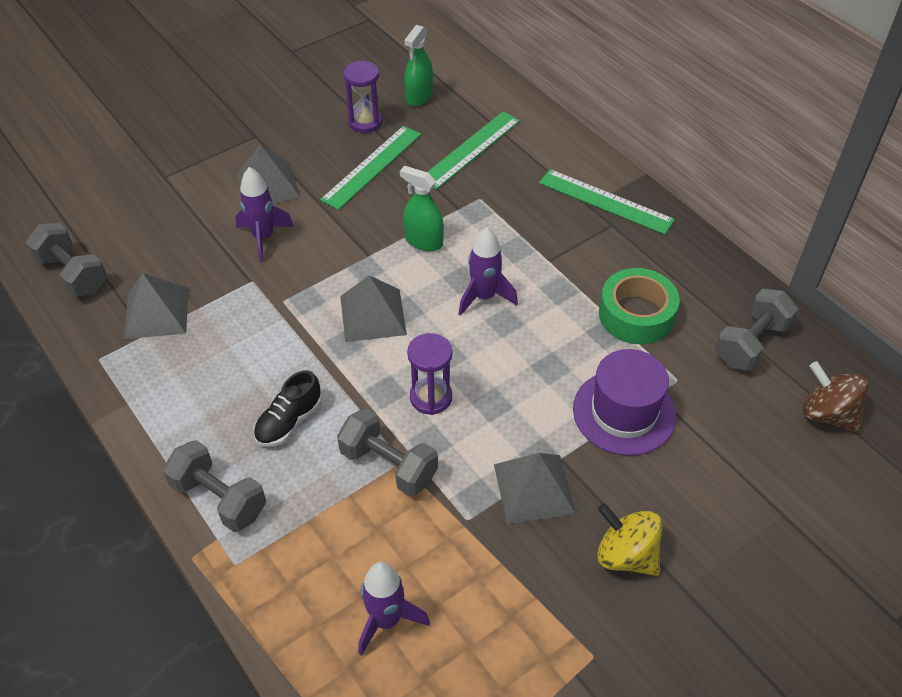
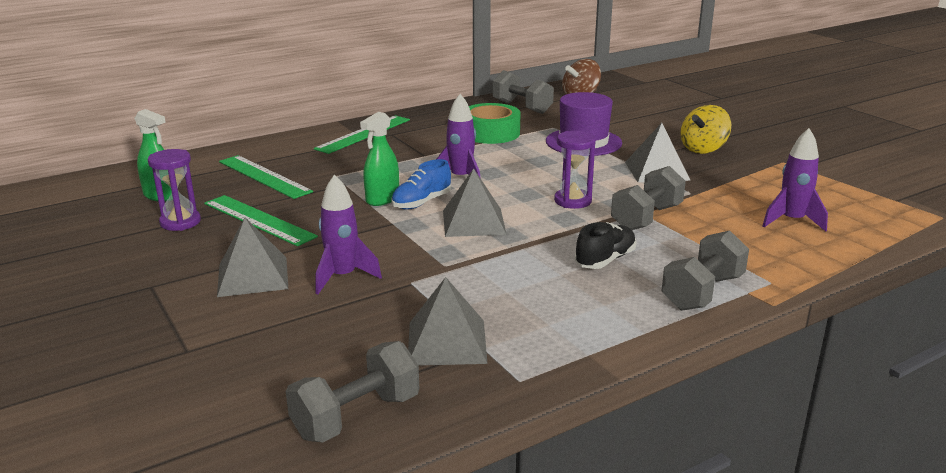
camera: 85 degrees left, 25 degrees down
(289, 421) = (605, 260): black shoe -> black shoe turned 90 degrees counterclockwise
(417, 271) = (421, 203): none -> blue shoe

